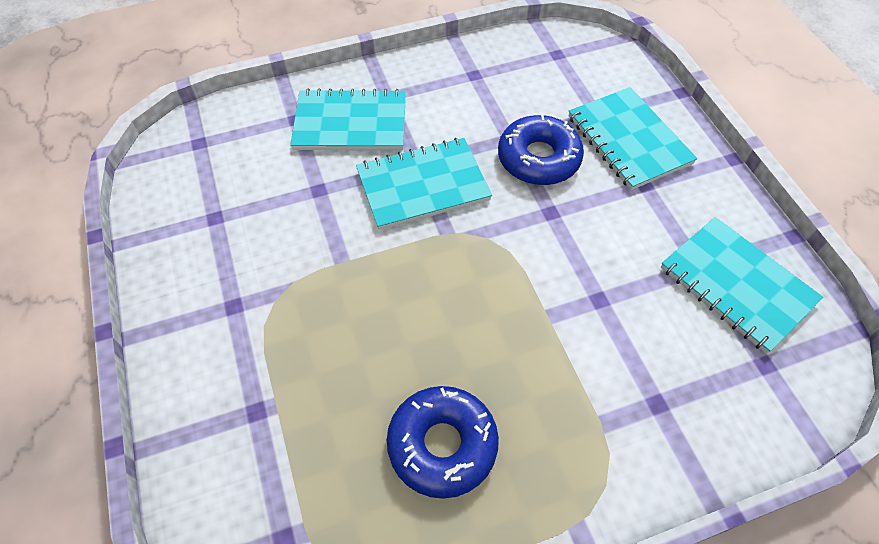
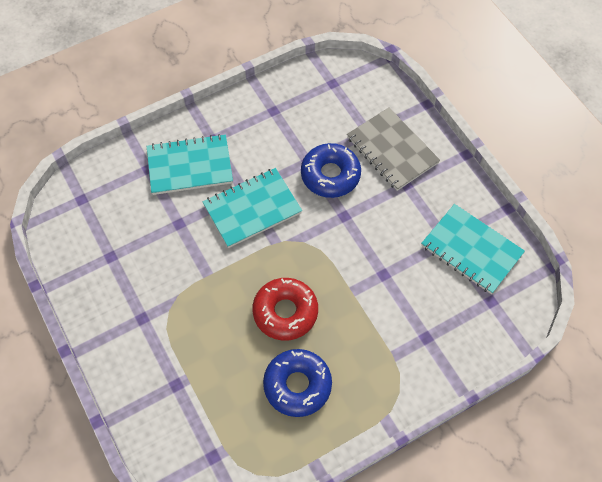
camera: 10 degrees left, 5 degrees up
(443, 330) = (285, 312): none -> red donut
(628, 140) = (392, 150): turquoise notebook -> grey notebook

